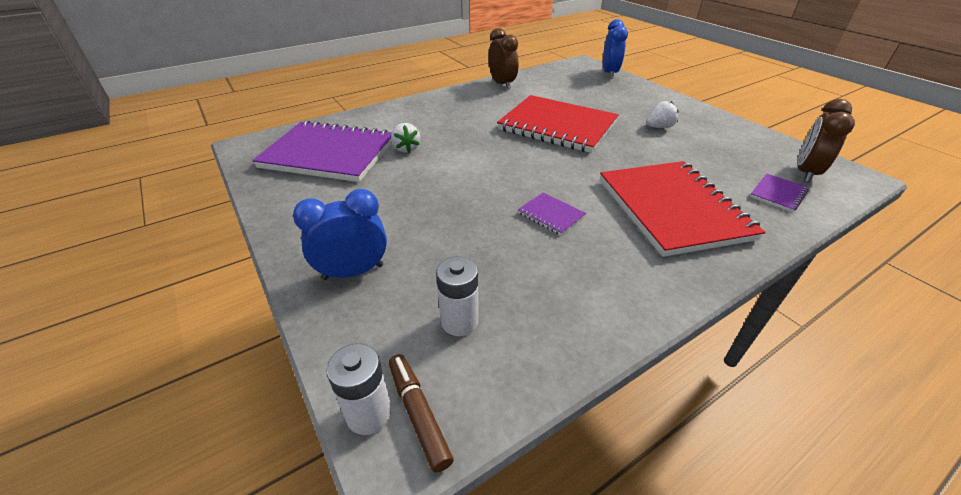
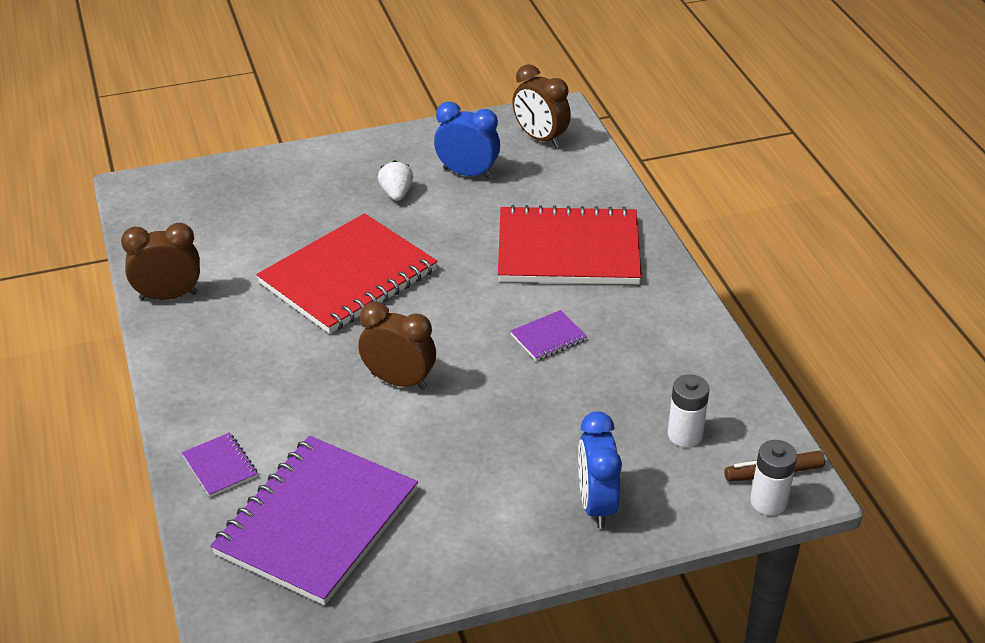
camera: 75 degrees left, 0 degrees up
(406, 149) = (340, 436): white strawberry -> none
(466, 159) = (399, 381): none -> brown clock
(609, 73) = (200, 175): blue clock -> blue clock (467, 173)
(778, 194) = (569, 174): purple notebook -> purple notebook (220, 466)

